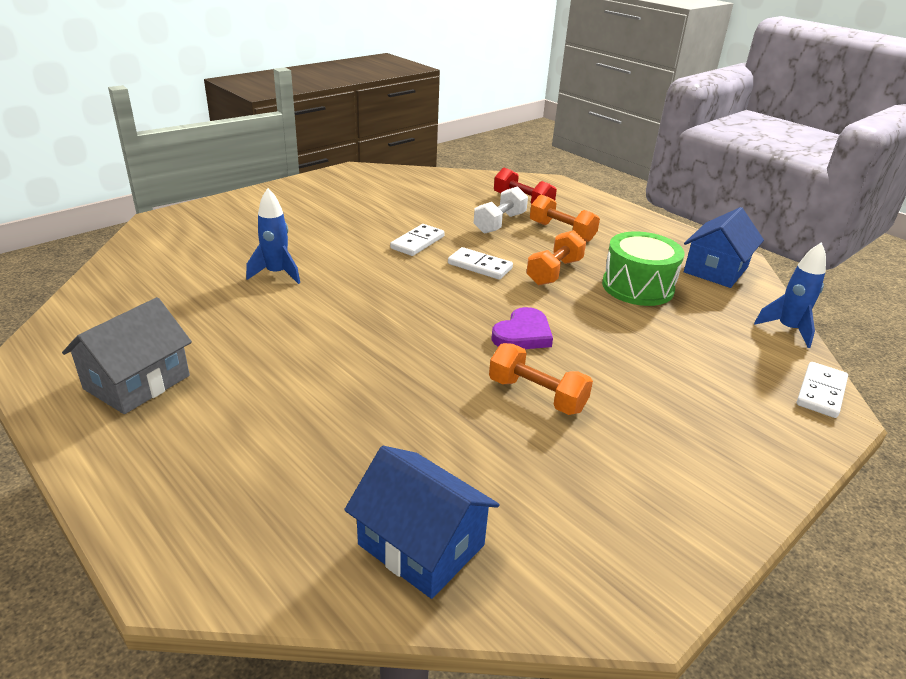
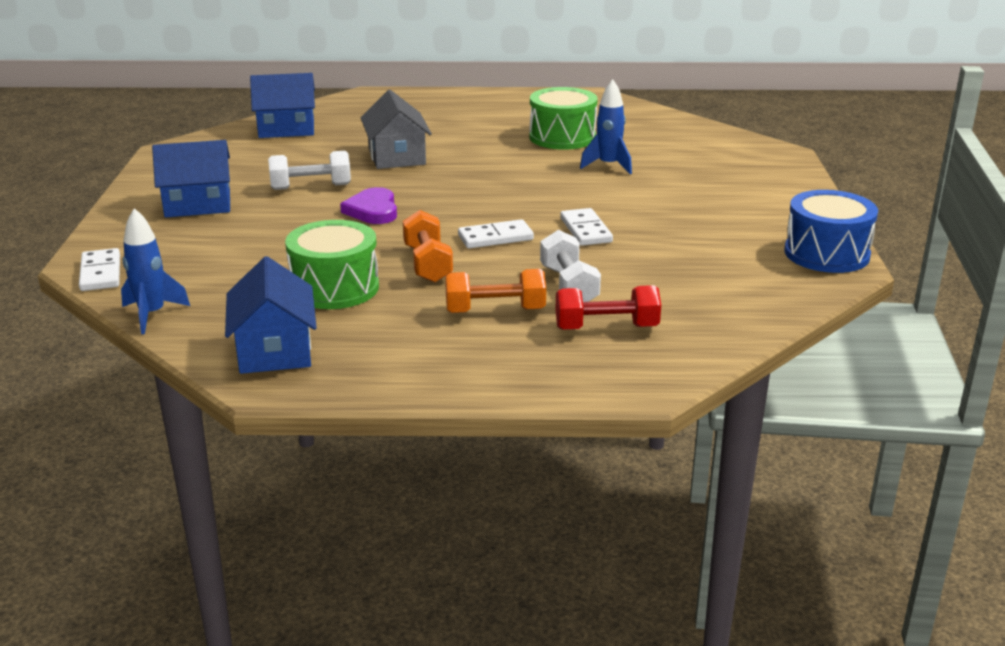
camera: 135 degrees right, 5 degrees down
(137, 382) = (524, 109): grey house -> grey house (396, 156)
(221, 320) = (562, 137): none -> green drum
(343, 176) = (826, 254): none -> blue drum
(537, 395) = (311, 187): orange dumbbell -> white dumbbell
(675, 438) = (198, 204): none -> blue house

